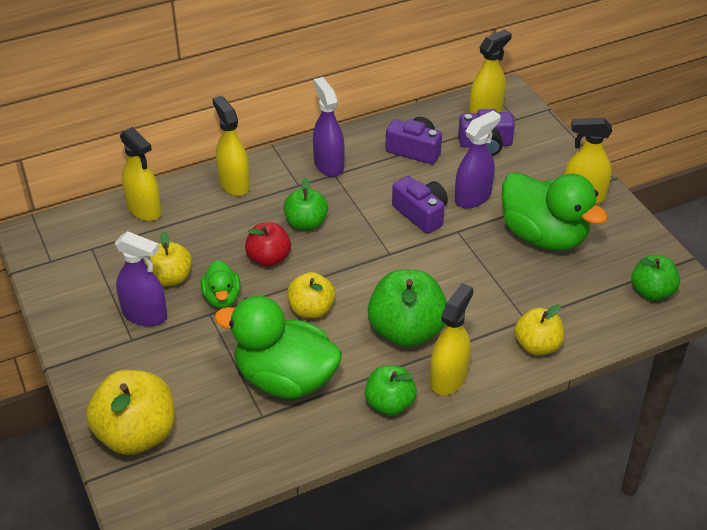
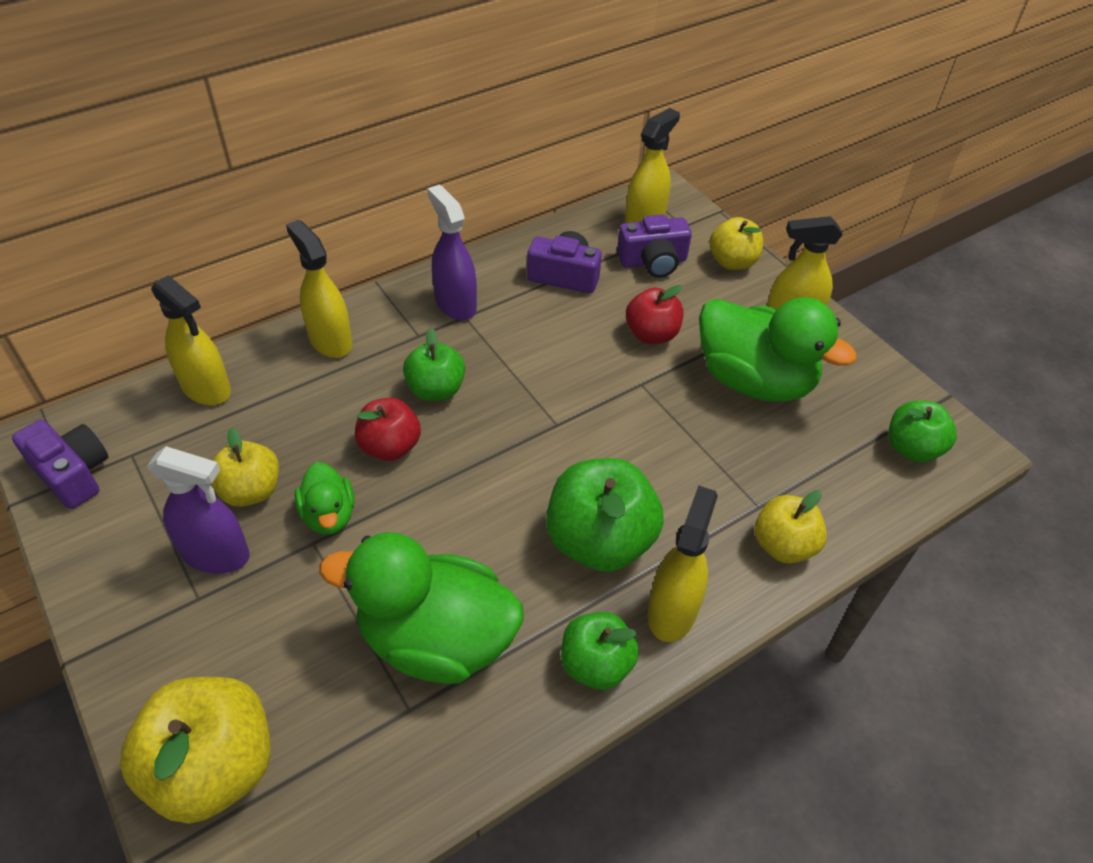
camera: 10 degrees left, 5 degrees up
(311, 309) = (460, 521): yellow apple -> yellow apple (732, 262)
(421, 214) = (589, 363): purple camera -> purple camera (73, 473)
(473, 197) = (651, 334): purple spray bottle -> red apple

